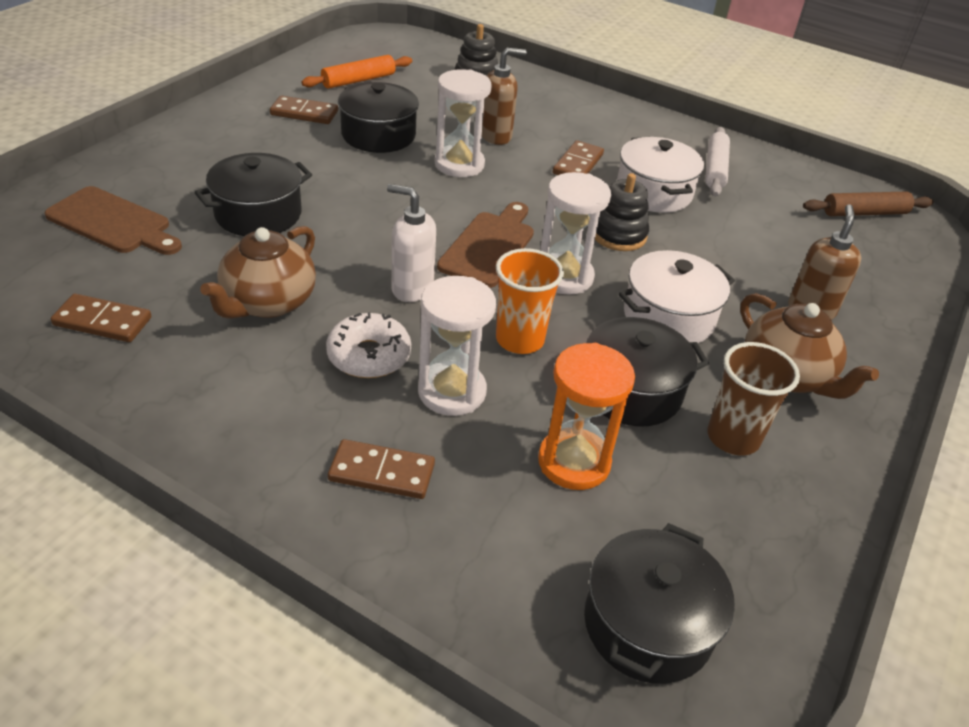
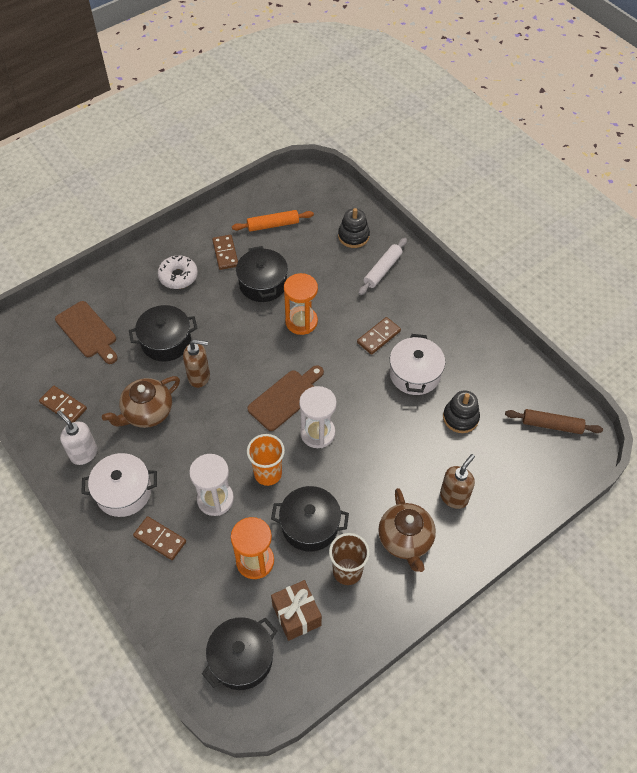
camera: 25 degrees right, 15 degrees up
(304, 113) = (225, 253): brown domino -> brown domino turned 45 degrees clockwise
(369, 355) = (184, 463): white donut -> white donut (178, 276)
(411, 288) = (226, 421): white soap dispenser -> white soap dispenser (84, 453)
(459, 164) = (301, 322): white hourglass -> orange hourglass
(496, 136) = (338, 299): brown soap dispenser -> brown soap dispenser (199, 377)
(618, 235) = (370, 406): black stacking toy -> black stacking toy (460, 417)
(669, 317) = (362, 479): white pot -> white pot (123, 492)
(697, 523) = (296, 615): none -> brown gift
(715, 169) = (471, 361): white rolling pin -> white rolling pin (382, 270)

